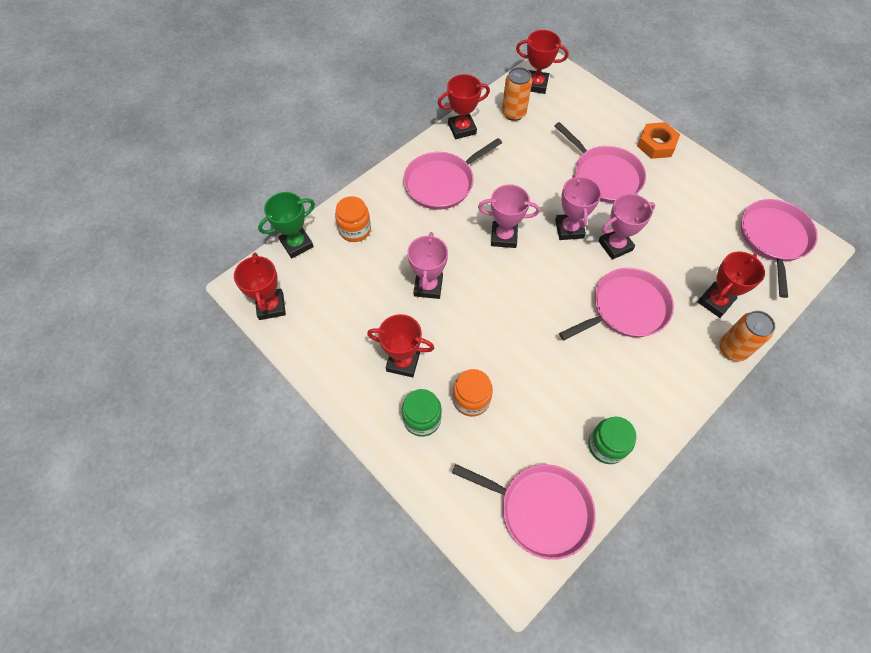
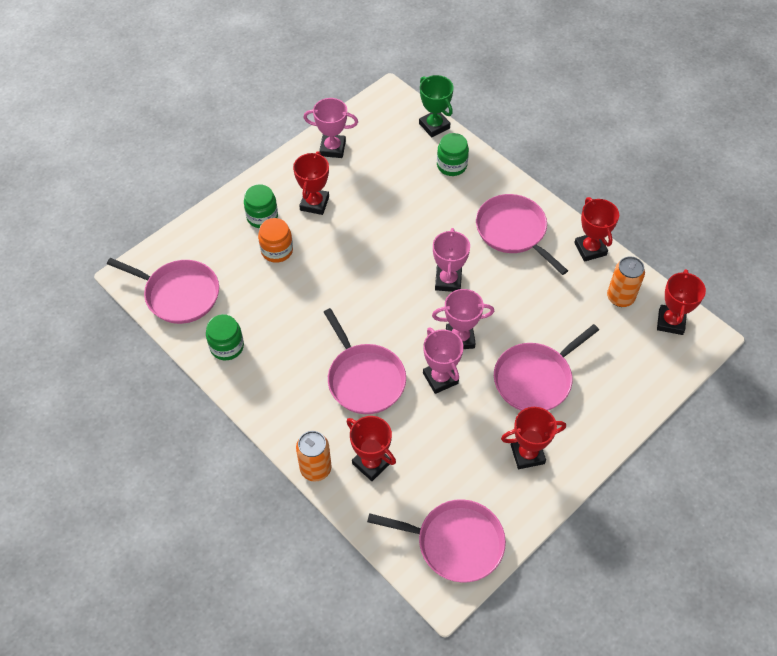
camera: 90 degrees right, 5 degrees down
(271, 306) = (370, 114): red trophy -> red trophy (527, 454)
(355, 230) = (451, 165): orange jar -> green jar
(428, 286) = (390, 220): pink trophy -> pink trophy (332, 148)
(540, 510) = (179, 294): pink pan -> pink pan turned 90 degrees counterclockwise
(656, 144) = (589, 439): orange nut -> none

